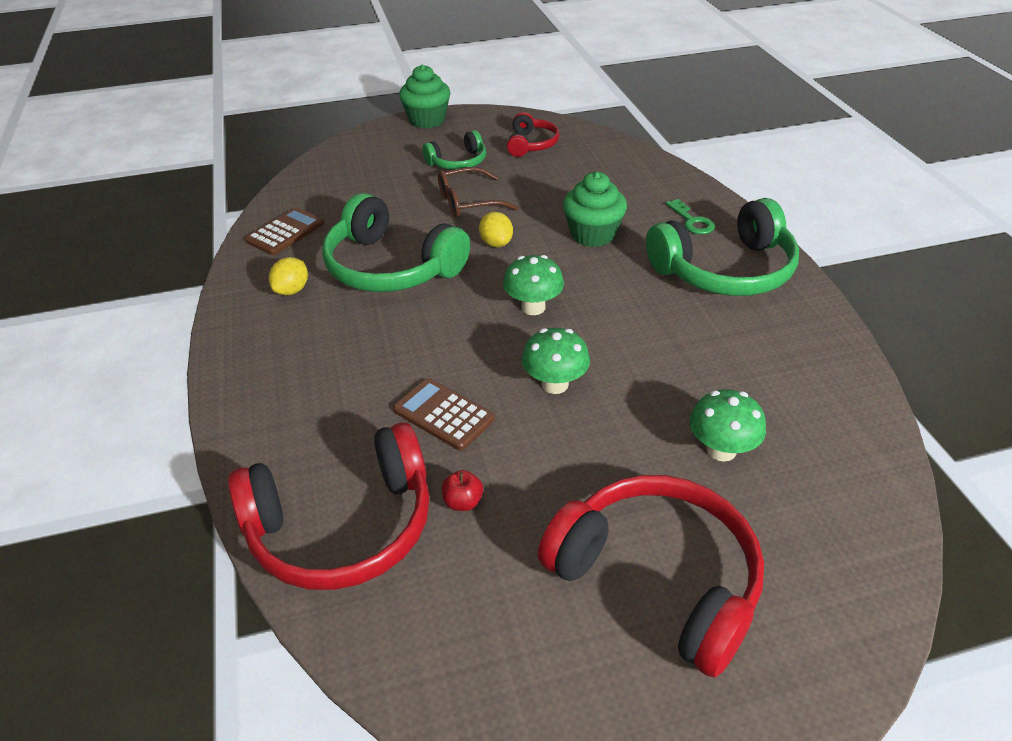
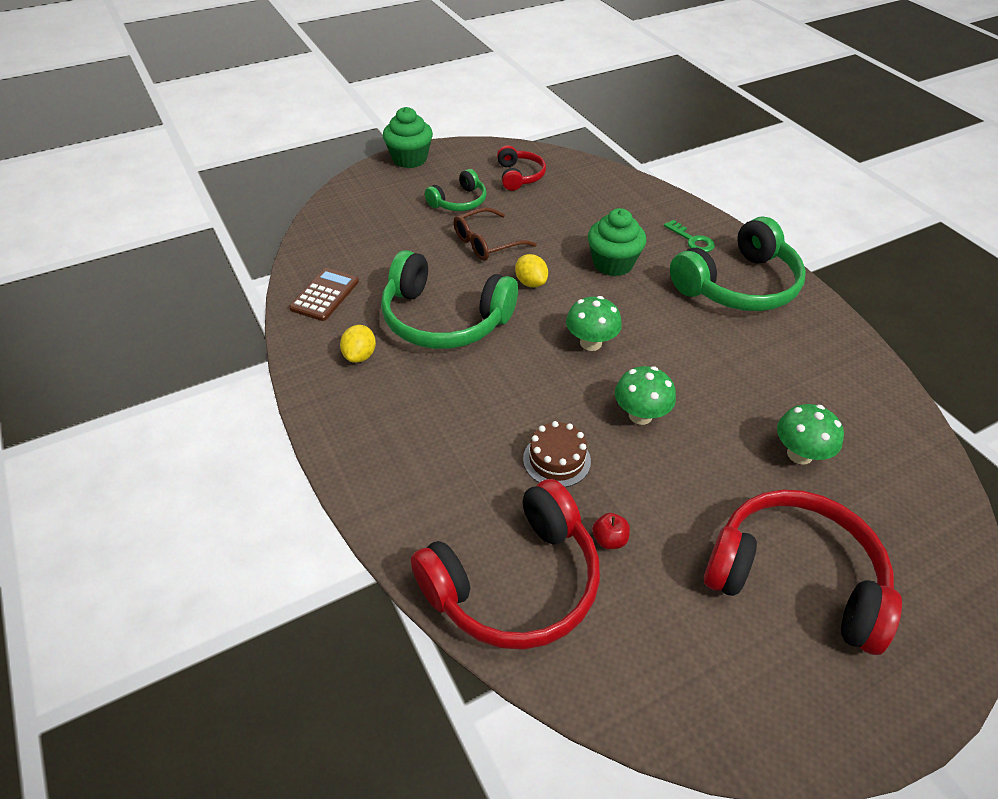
camera: 15 degrees left, 5 degrees up
(443, 414) = (556, 460): brown calculator -> brown cake

